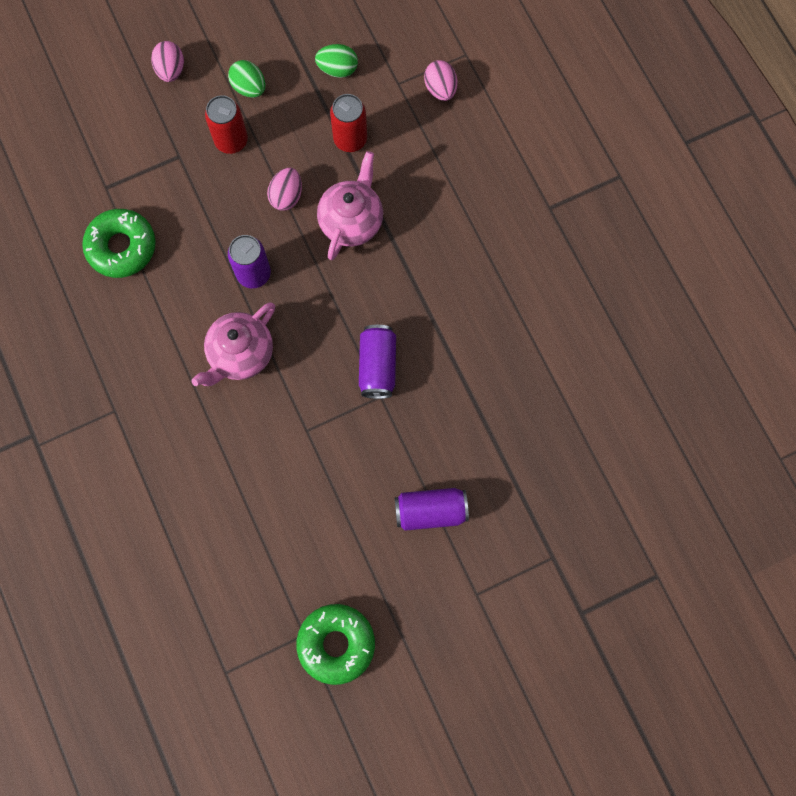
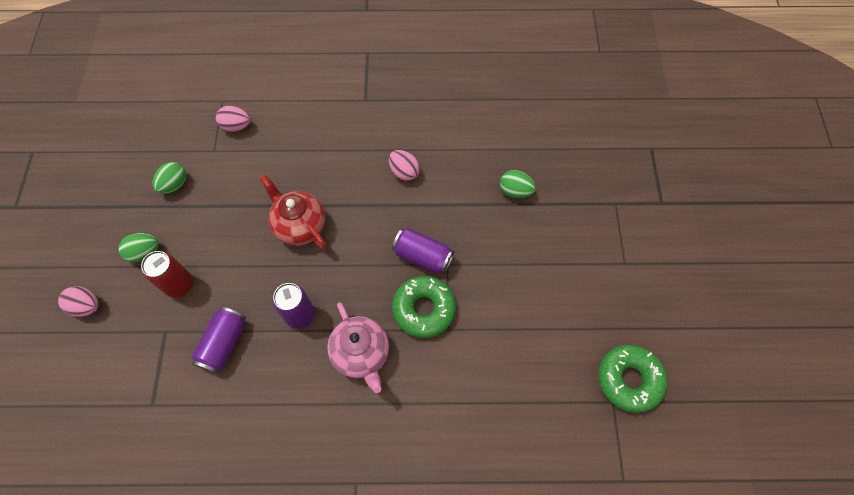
camera: 65 degrees left, 10 degrees down
(121, 247) = (213, 414): green donut -> green donut (424, 309)
(286, 196) = (251, 263): pink egg -> pink egg (404, 172)
(350, 139) = (235, 200): red can -> none
(351, 221) = (300, 226): pink teapot -> red teapot
(430, 511) = (550, 267): purple can -> purple can (224, 344)
(510, 433) = (515, 191): none -> green egg

